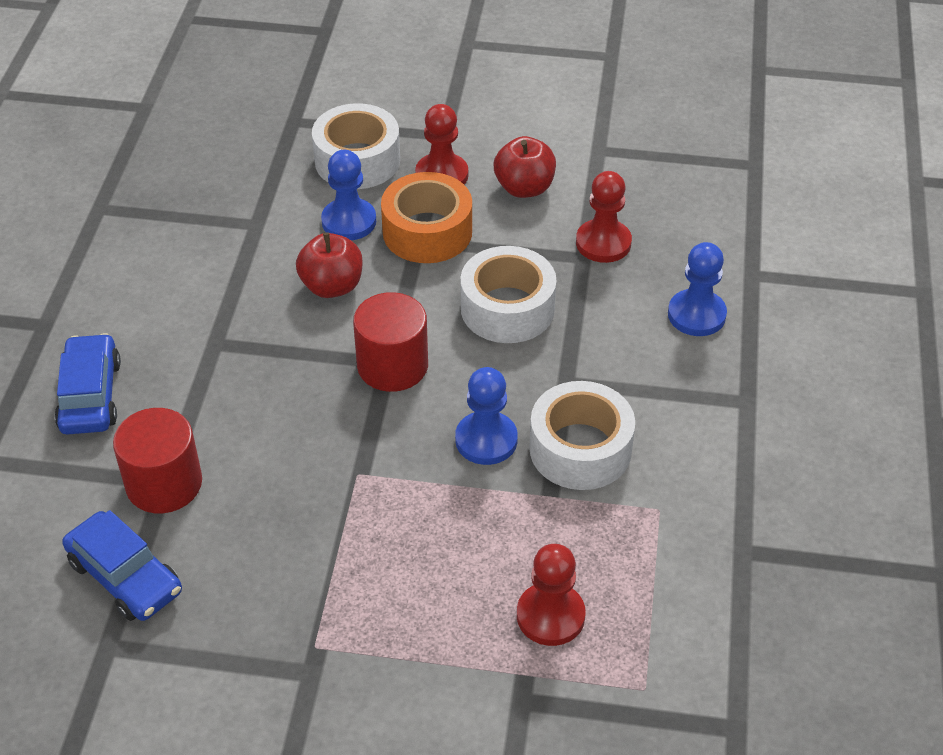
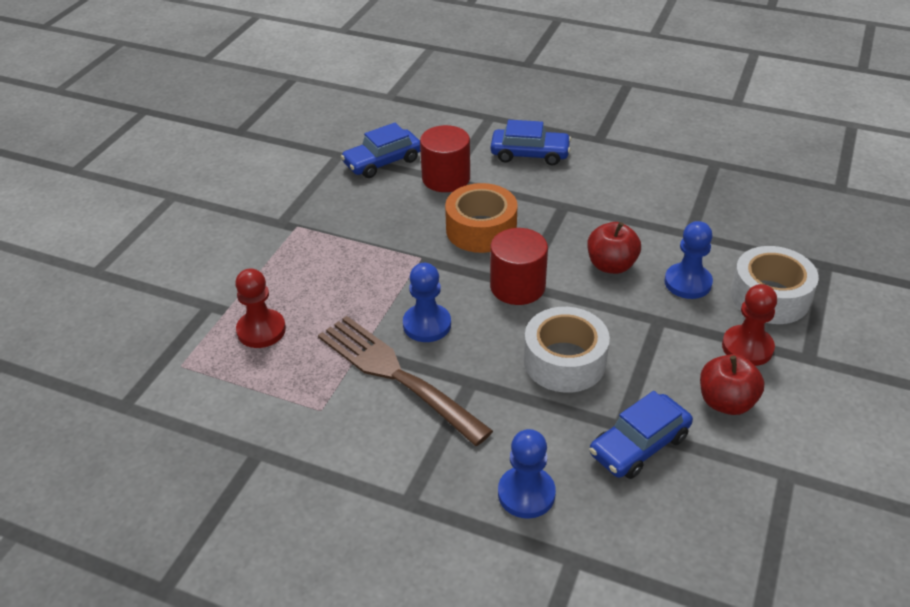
camera: 105 degrees right, 5 degrees down
(427, 232) = (669, 327): orange tape -> orange tape (481, 229)
(580, 449) = (398, 376): white tape -> brown fork
(603, 243) = (639, 445): red pawn -> blue car

